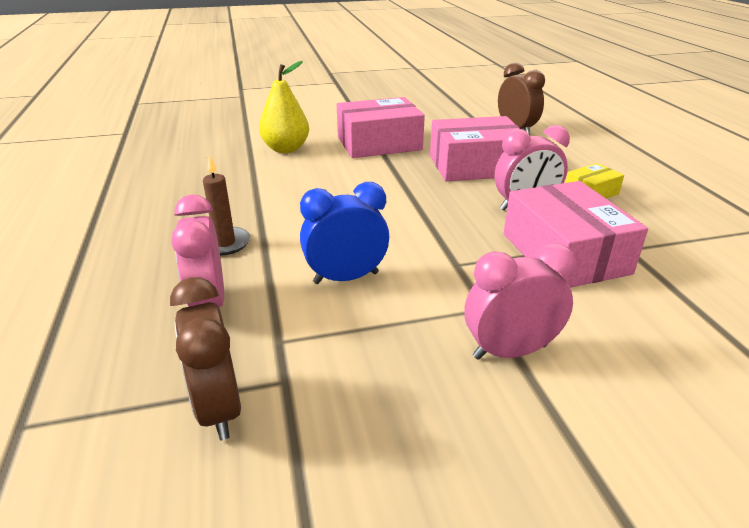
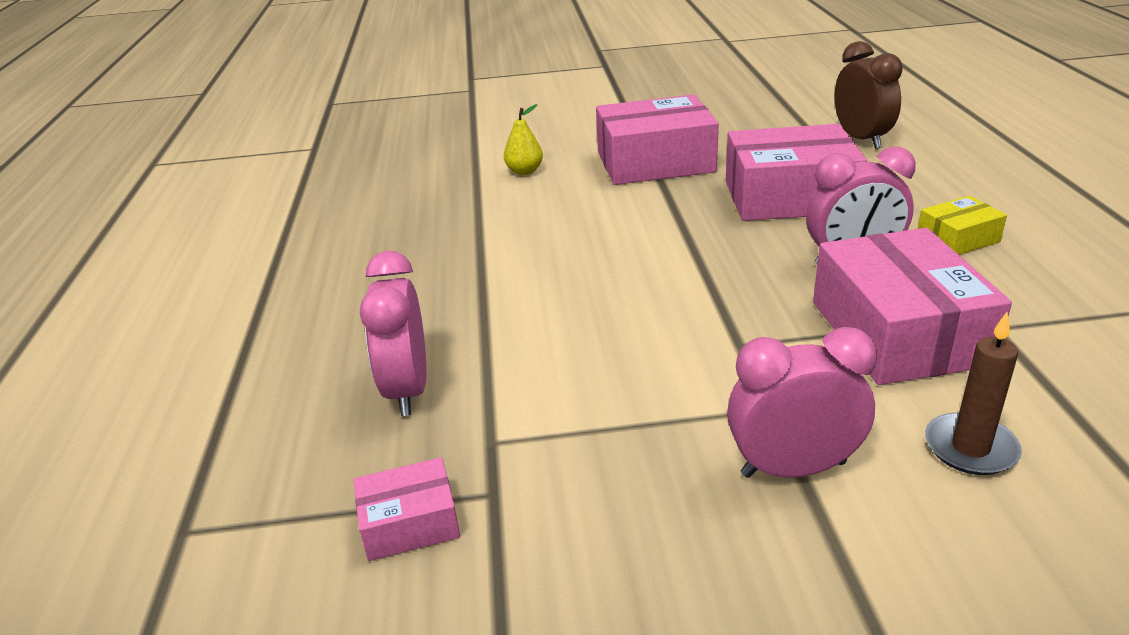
camera: 10 degrees right, 0 degrees up
(218, 408) = (409, 523): brown clock -> pink box
(225, 243) = (433, 308): brown candle -> brown candle (970, 448)
(286, 149) = (524, 171): yellow pear -> yellow pear, size x0.58
(346, 278) = (586, 359): blue clock -> none

